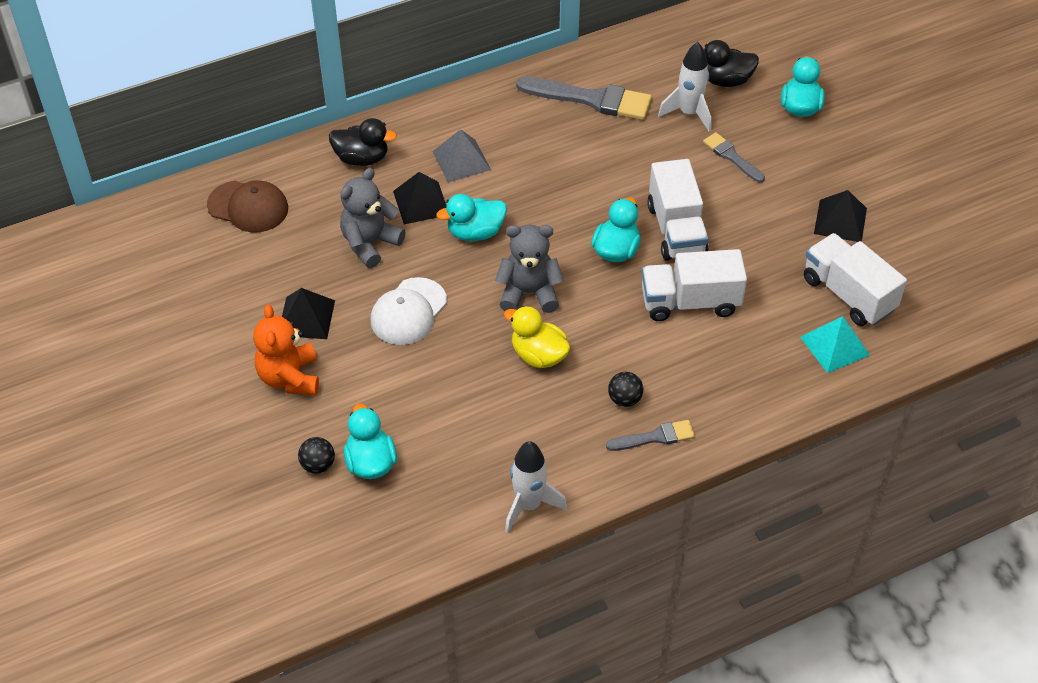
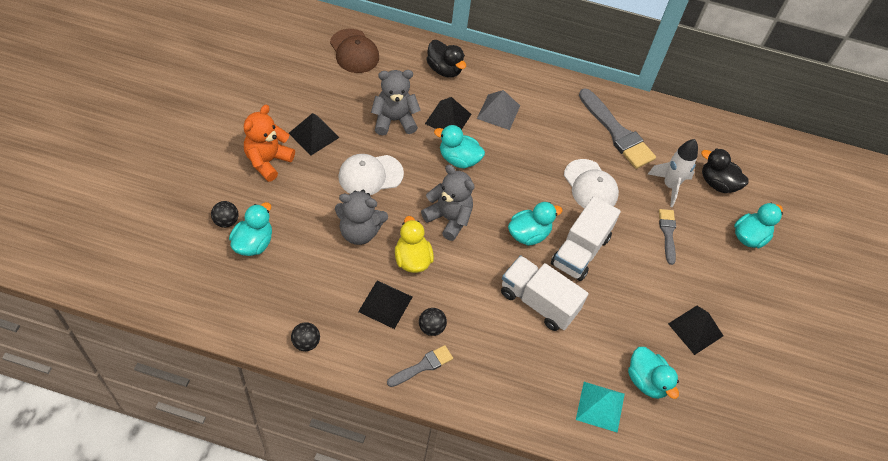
camera: 35 degrees right, 5 degrees up
(460, 370) = (359, 232): none -> grey teddy bear
(529, 505) = (306, 342): white rocket -> black ball
(560, 413) = (385, 304): none -> black pyramid
(621, 165) = (590, 186): none -> white cap
(655, 437) = (422, 366): grey brush -> grey brush turned 60 degrees counterclockwise
(848, 294) = (647, 381): white truck -> turquoise duck

